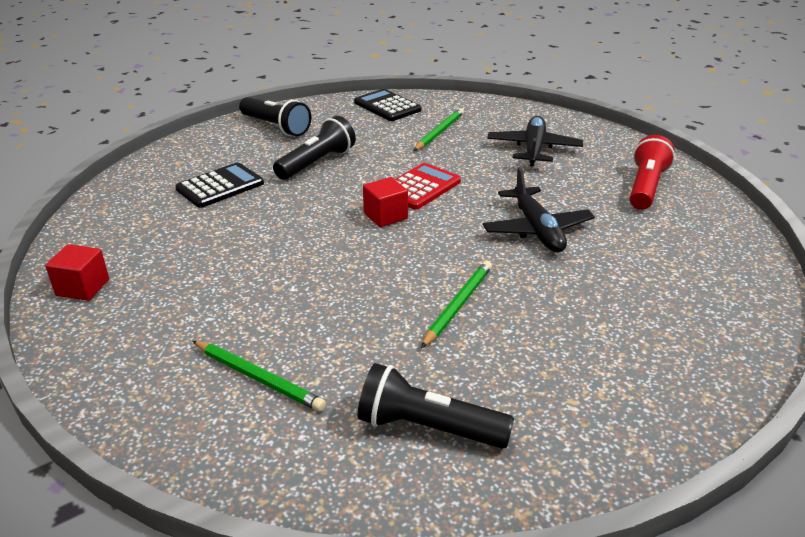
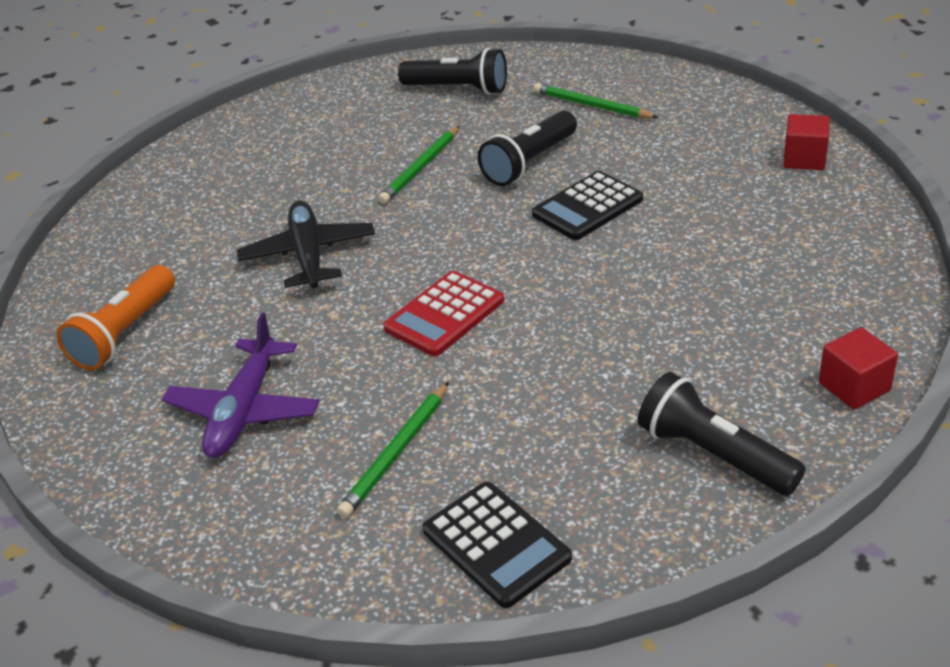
camera: 175 degrees left, 5 degrees up
(220, 186) = (738, 300): black calculator -> black calculator (587, 207)
(316, 163) = (607, 357): black flashlight -> black flashlight (529, 163)
(385, 216) = (493, 263): red cube -> red cube (854, 386)
(533, 149) = (244, 410): black plane -> purple plane
(645, 187) = (125, 333): red flashlight -> orange flashlight

